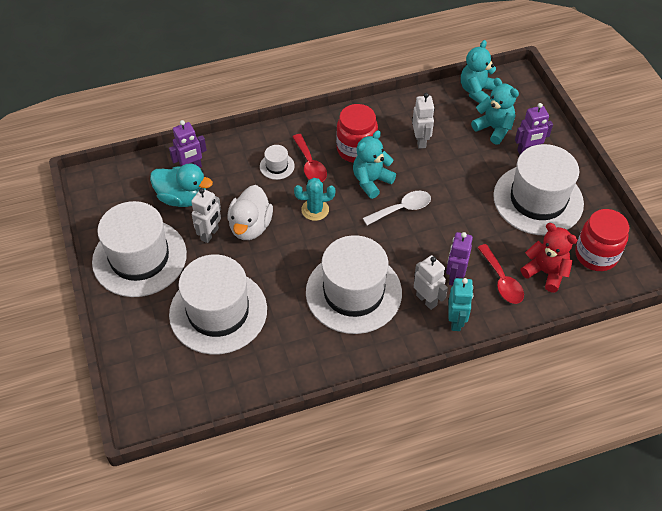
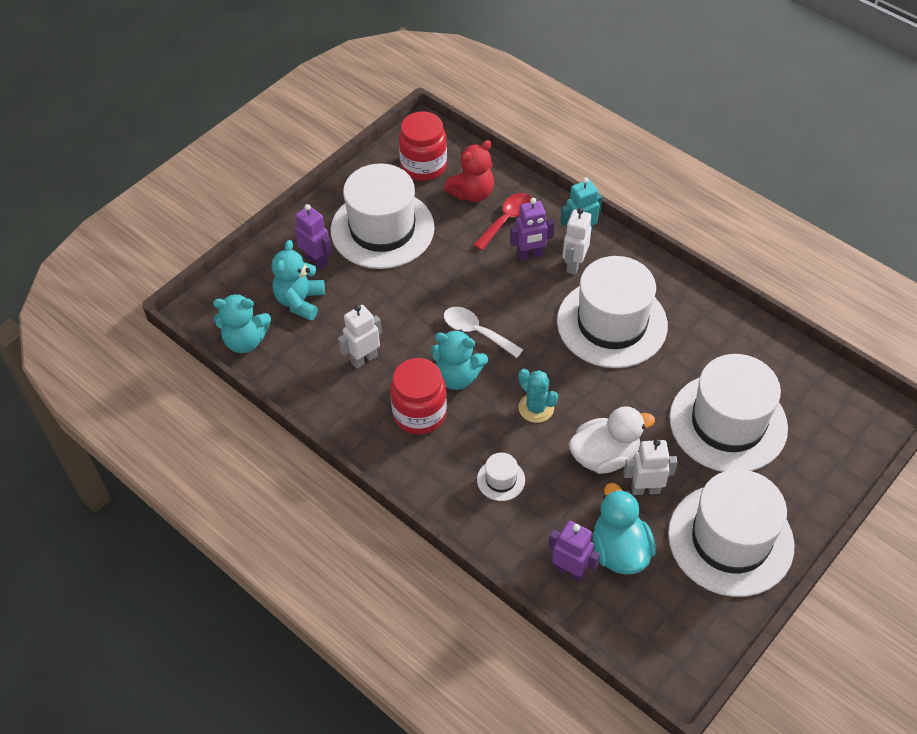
camera: 120 degrees left, 0 degrees up
(310, 165) = (474, 447): red spoon -> none
(545, 272) = (472, 193): red teddy bear -> red teddy bear turned 135 degrees counterclockwise

